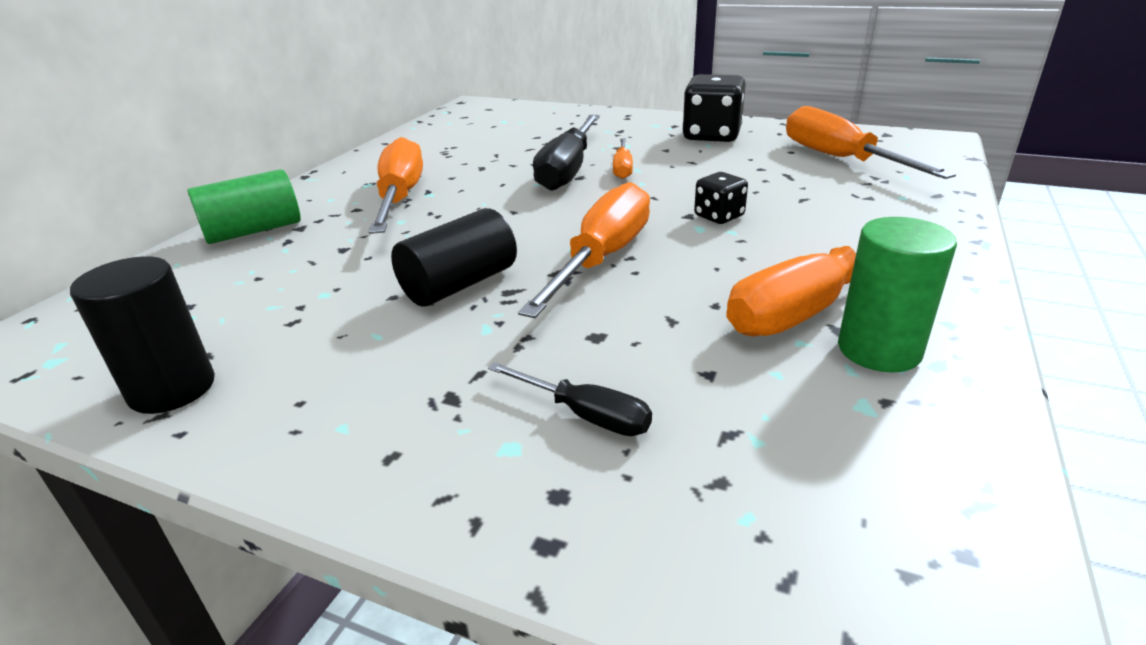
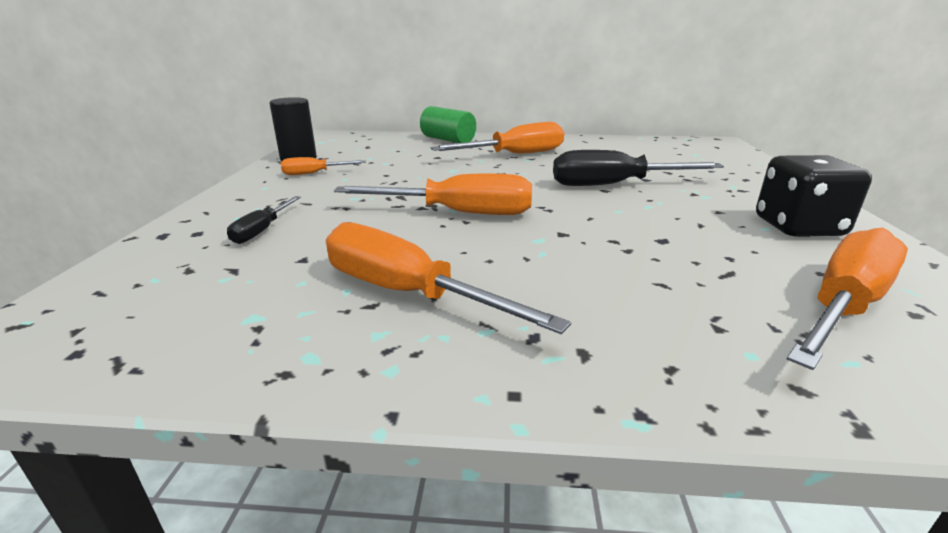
camera: 70 degrees right, 5 degrees down
(459, 284) = (404, 184): black cylinder -> none
(622, 168) = (642, 201): orange screwdriver -> orange screwdriver (314, 173)
(719, 216) = (571, 245): black dice -> none
(879, 350) = (335, 325): green cylinder -> none

